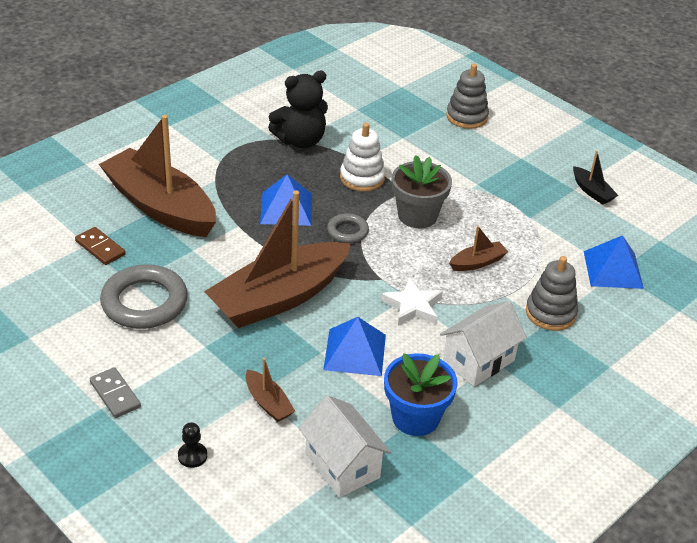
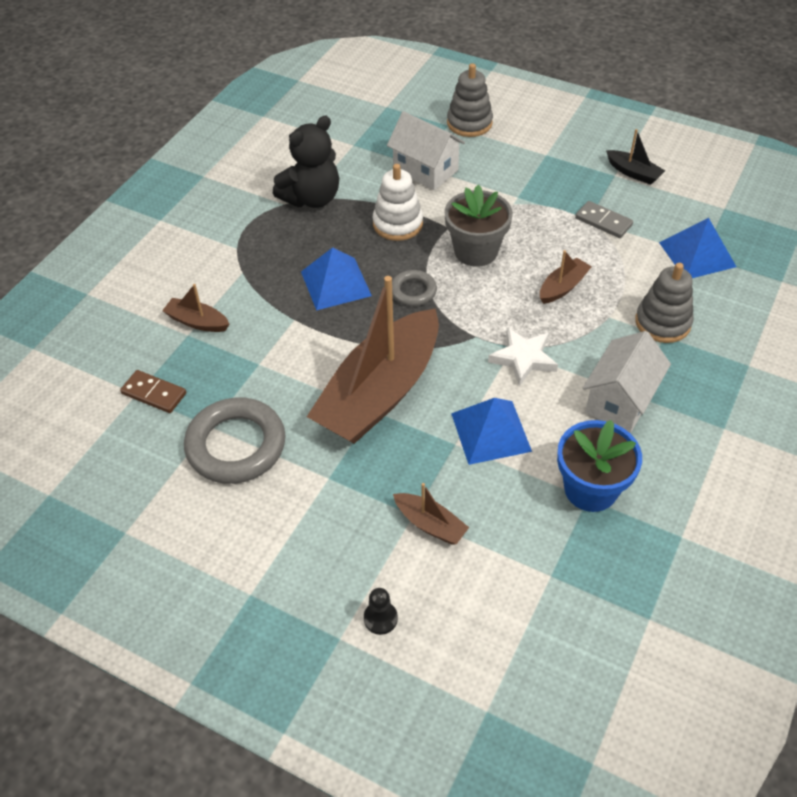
camera: 15 degrees left, 10 degrees up
(115, 394) = (258, 571): grey domino -> grey domino (603, 221)
(160, 206) = (197, 322): brown boat -> brown boat, size x0.41
(342, 465) = (544, 573): white house -> white house (425, 170)

